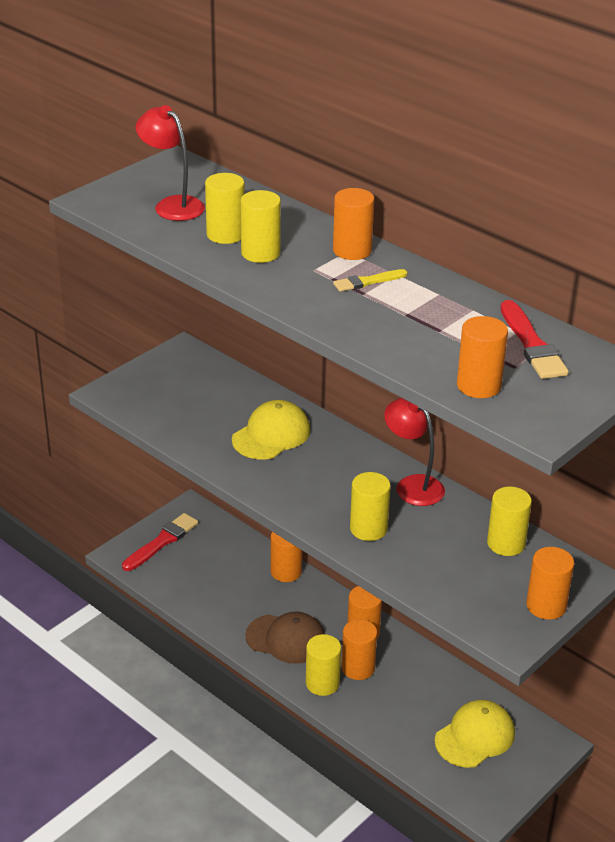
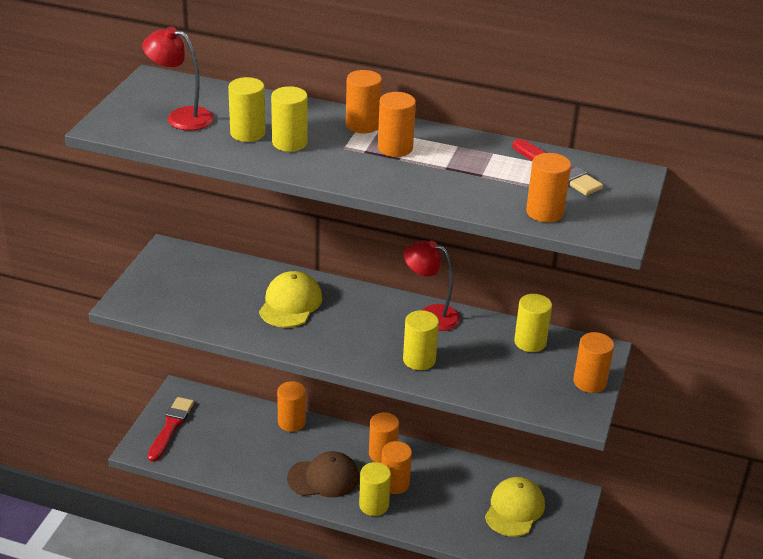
camera: 25 degrees left, 0 degrees up
(367, 282) = (395, 148): yellow brush -> orange cylinder

